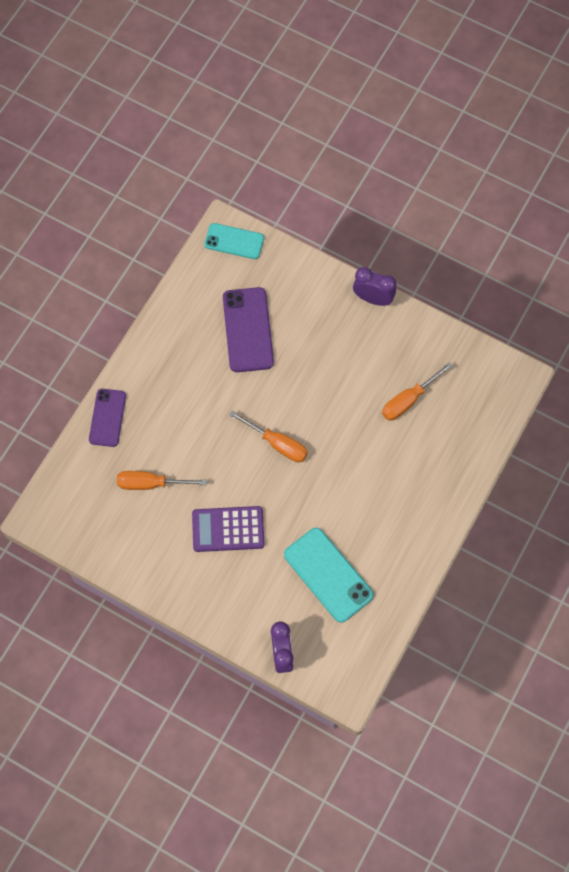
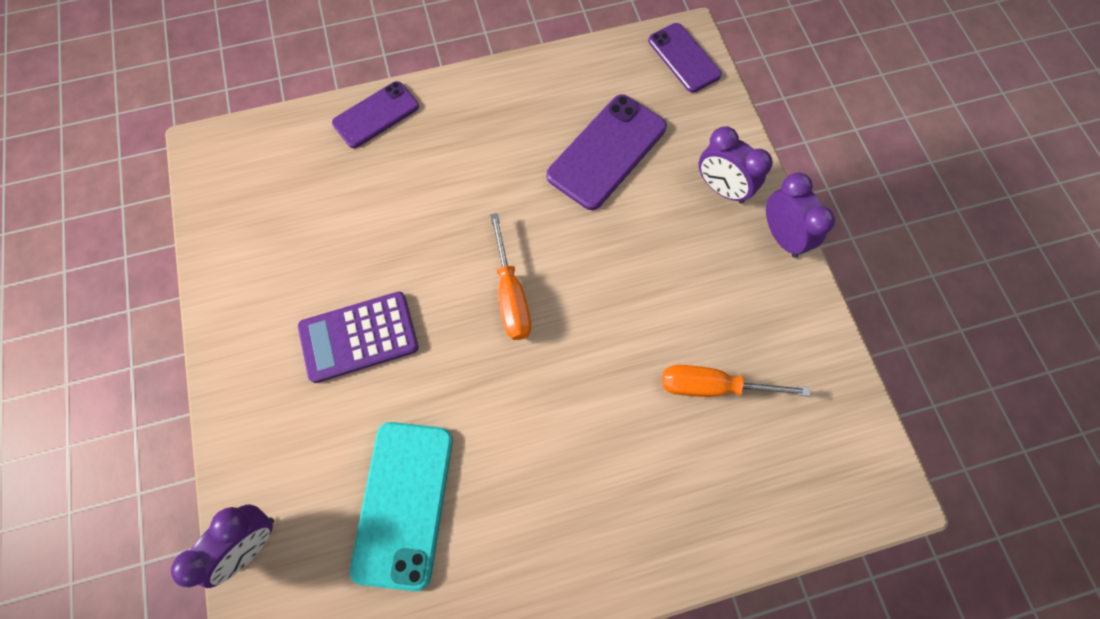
camera: 45 degrees right, 0 degrees up
(150, 483) = (340, 214): orange screwdriver -> none
(228, 529) = (359, 337): purple calculator -> purple calculator turned 60 degrees counterclockwise
(234, 241) = (684, 58): turquoise phone -> purple phone
(322, 299) = (721, 189): none -> purple clock

